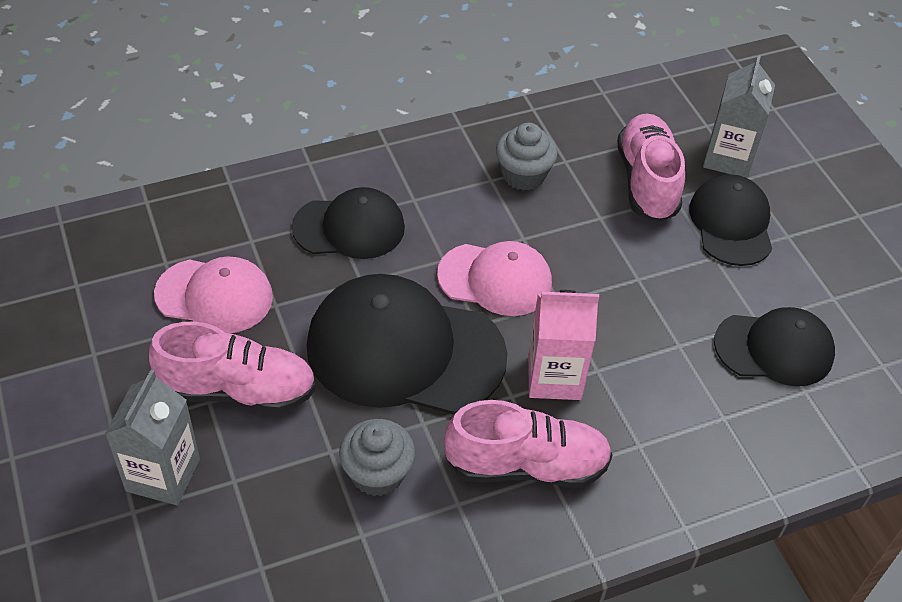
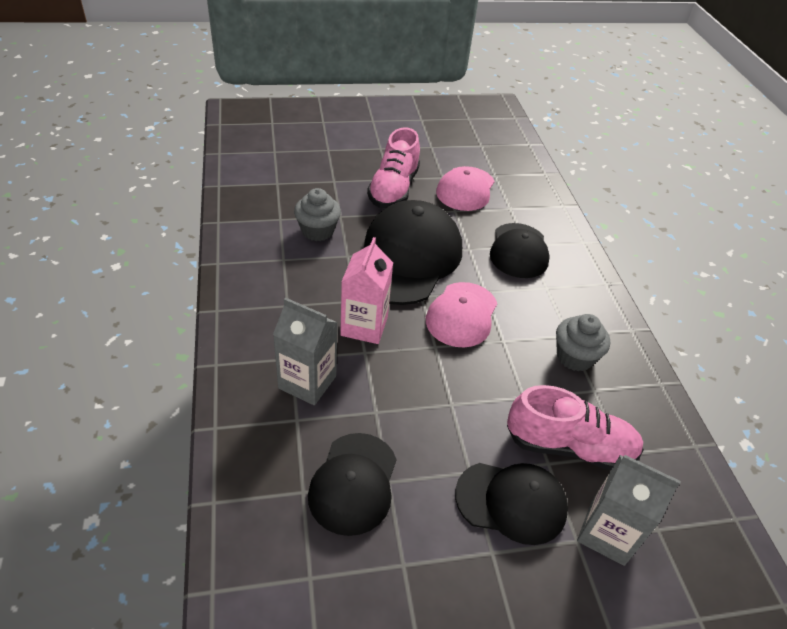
camera: 100 degrees right, 5 degrees down
(163, 475) = (346, 160): grey carton -> grey carton (307, 382)
(526, 465) = (298, 295): pink shoe -> none

